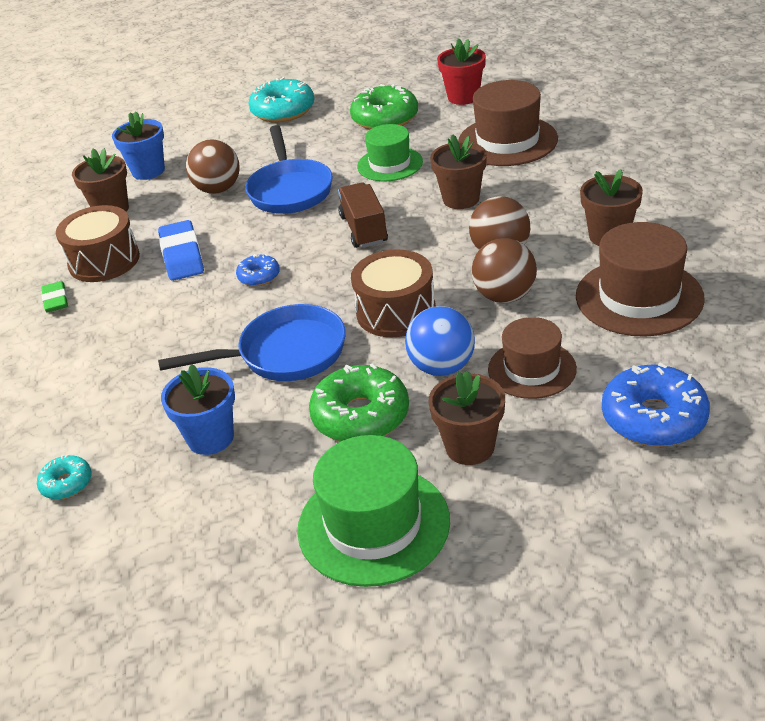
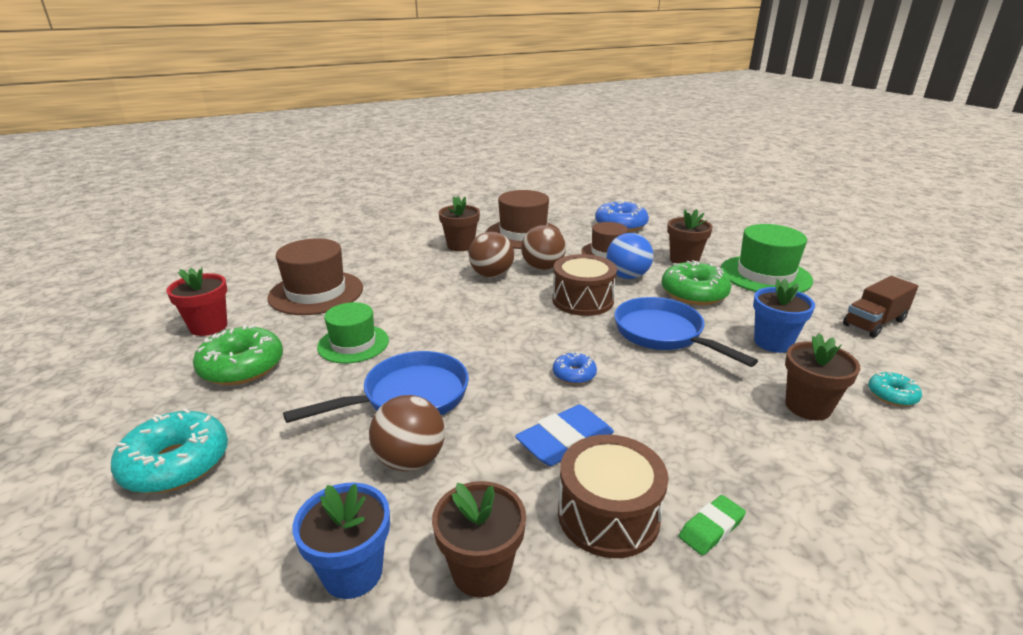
camera: 115 degrees left, 10 degrees down
(364, 229) = (477, 335): brown truck -> brown truck (874, 323)
(461, 199) = (418, 299): brown flower pot -> brown flower pot (807, 406)

